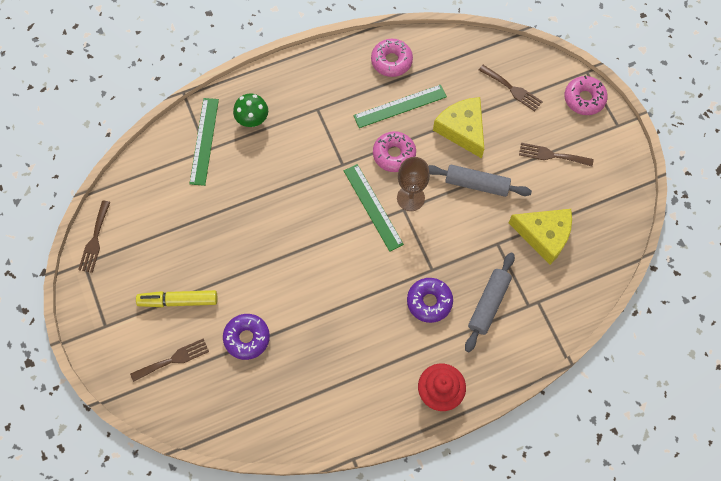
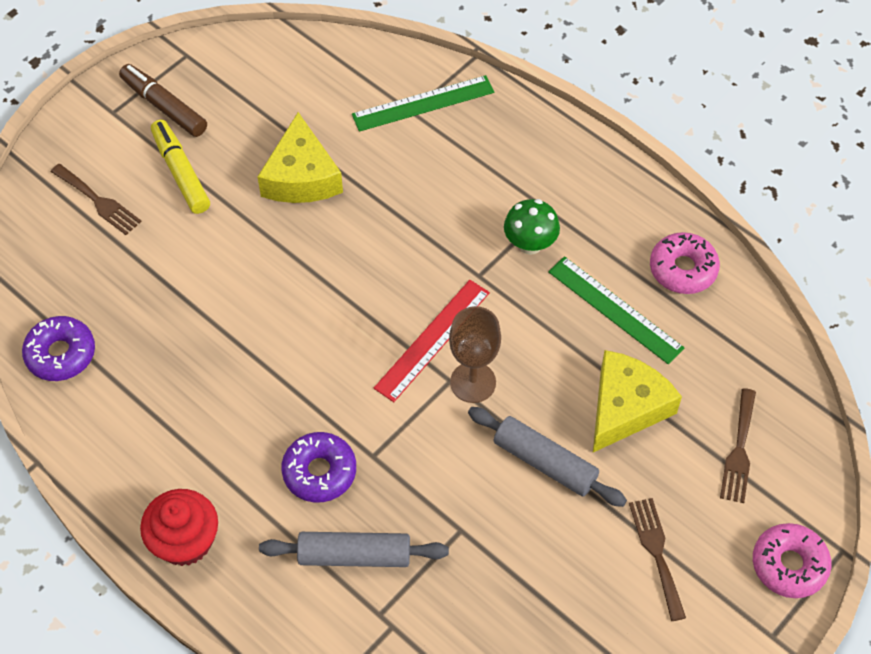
camera: 65 degrees right, 10 degrees down
(95, 240) = (223, 52): brown fork -> none
(119, 292) = (164, 106): none -> brown marker
(247, 338) = (163, 269): purple donut -> purple donut (61, 354)
(252, 120) = (485, 143): green mushroom -> green mushroom (530, 244)
(373, 207) = (432, 339): green ruler -> red ruler
(394, 154) = (531, 333): pink donut -> none
(476, 184) = (544, 462): grey rolling pin -> grey rolling pin turned 45 degrees counterclockwise
(544, 235) = (509, 593): yellow cheese -> yellow cheese (301, 176)

